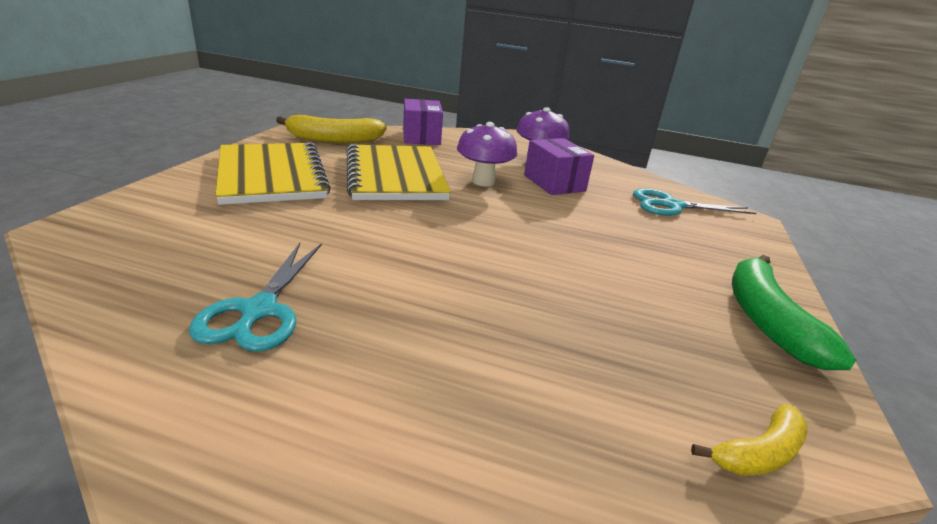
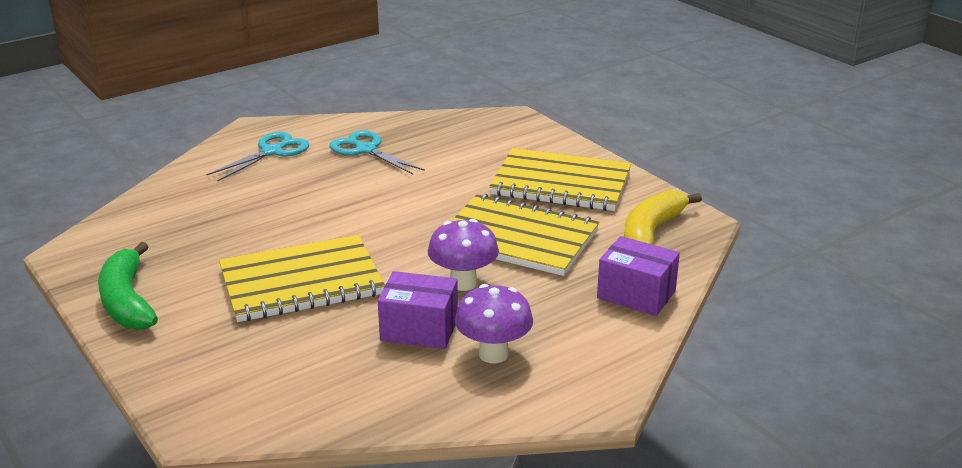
camera: 130 degrees right, 0 degrees up
(584, 240) = (301, 282): none -> yellow notebook
(672, 206) = (287, 385): turquoise scissors -> turquoise scissors (271, 152)
(758, 453) = (106, 229): yellow banana -> none
(767, 320) = (127, 301): green banana -> green banana turned 150 degrees counterclockwise

